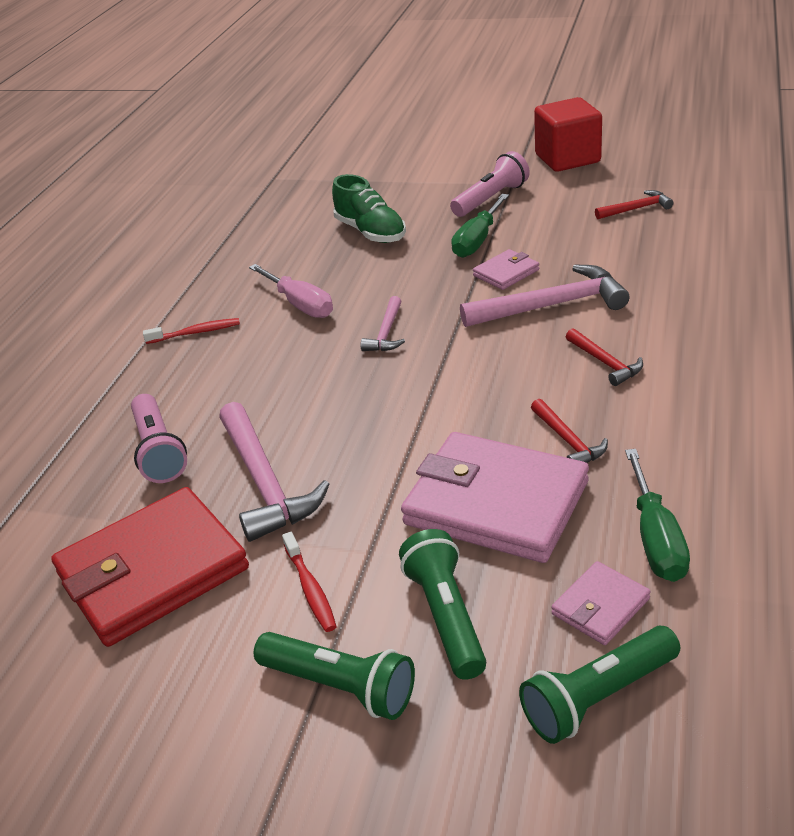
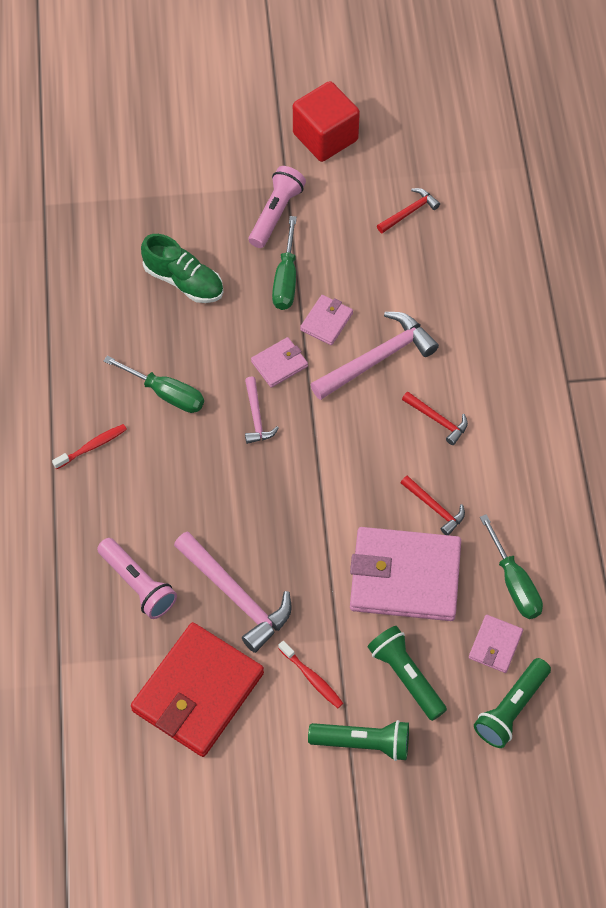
camera: 25 degrees left, 25 degrees up
(300, 304) = (166, 393): pink screwdriver -> green screwdriver
(436, 297) = (279, 364): none -> pink wallet

